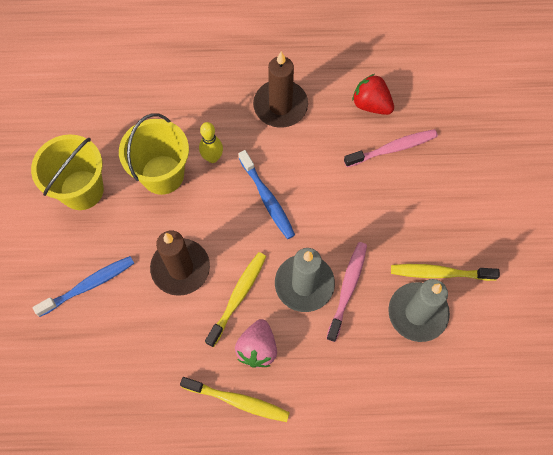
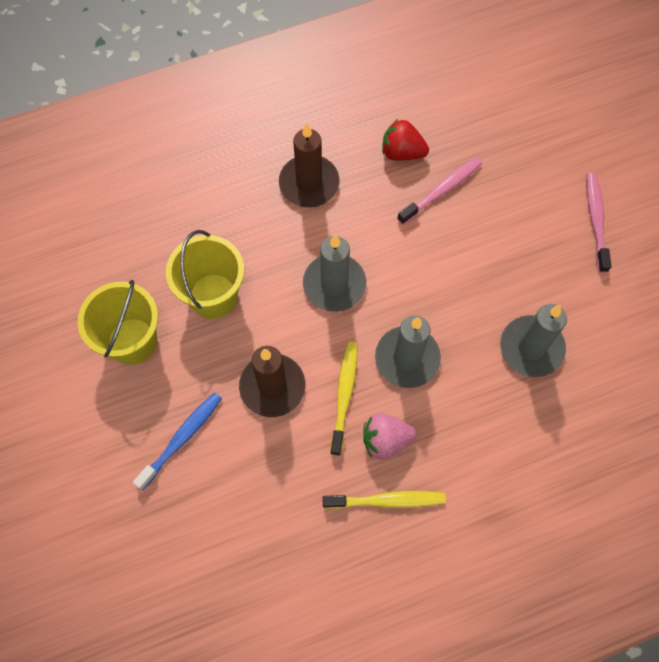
camera: 20 degrees left, 0 degrees up
(212, 158) = (259, 261): yellow bowling pin -> none
(257, 348) = (385, 440): pink strawberry -> pink strawberry turned 90 degrees clockwise
(267, 199) = (334, 284): blue toothbrush -> grey candle
(347, 289) = (452, 348): pink toothbrush -> pink toothbrush (596, 220)
(439, 273) = (537, 300): yellow toothbrush -> none

